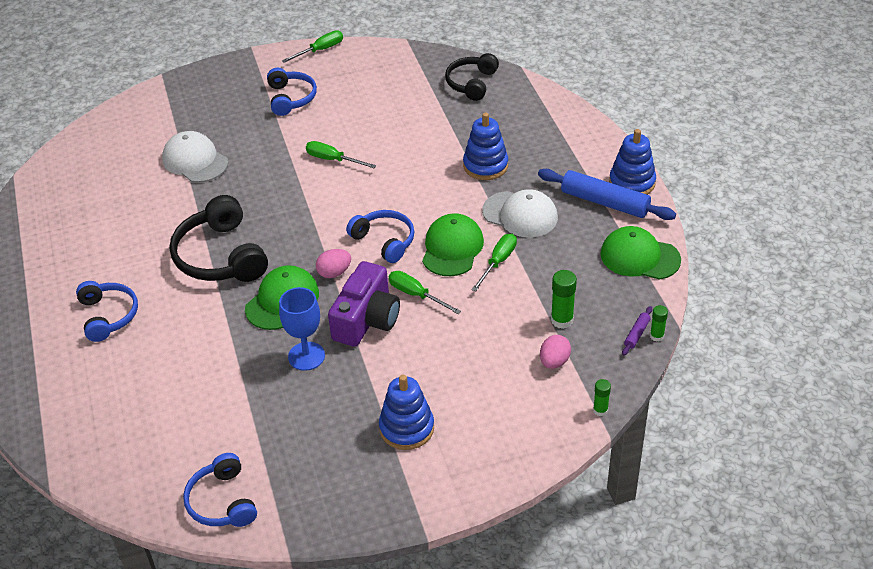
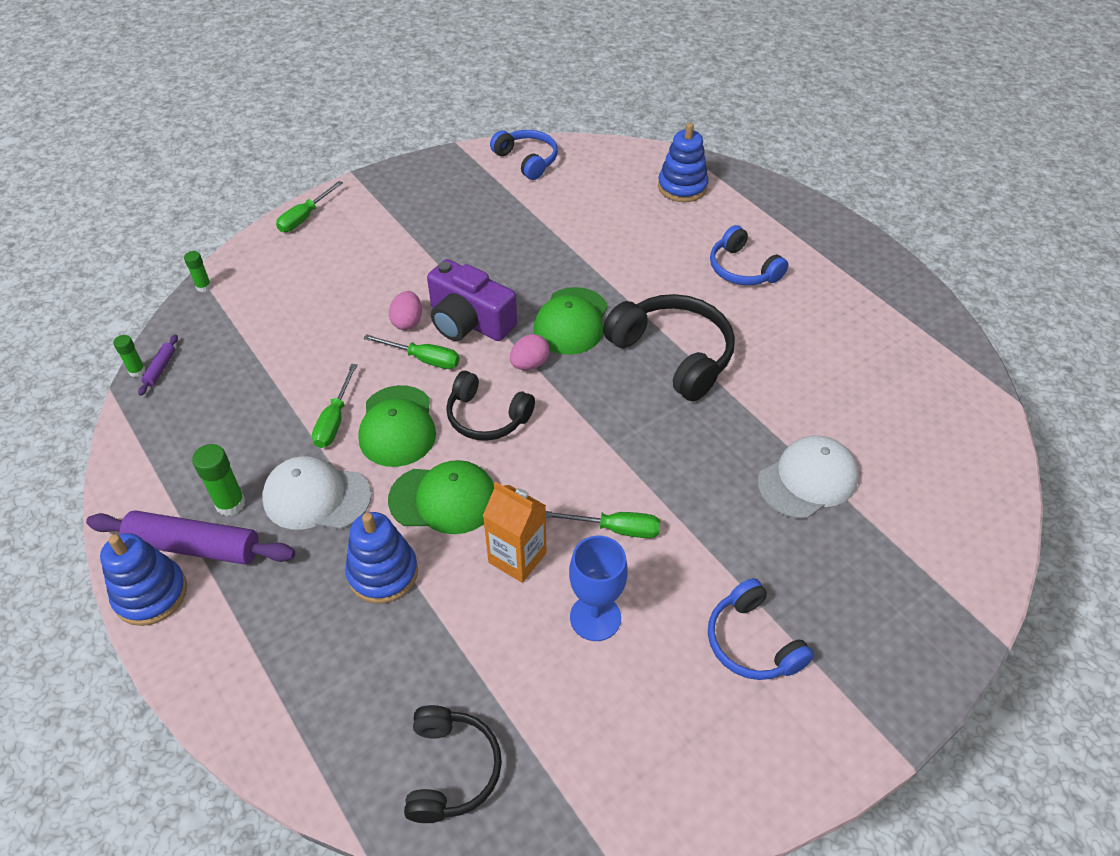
camera: 160 degrees right, 5 degrees up
(195, 161) = (807, 480): white cap -> white cap turned 60 degrees counterclockwise
(306, 356) = (515, 274): blue goblet -> blue goblet (595, 617)
(320, 50) = (776, 792): green screwdriver -> green screwdriver (305, 217)
(366, 319) = (469, 321): purple camera -> purple camera turned 60 degrees counterclockwise
(384, 241) = (487, 417): blue headphones -> black headphones
(400, 157) = (517, 557): none -> orange carton
(406, 428) = (391, 236): blue stacking toy -> blue stacking toy (682, 187)
(554, 362) = (254, 321): pink egg -> pink egg (407, 322)
(562, 320) = (248, 366): green glue stick -> green glue stick (230, 503)
(604, 202) = (195, 546): blue rolling pin -> purple rolling pin
(639, 257) = (149, 468): green cap -> green cap (443, 499)

